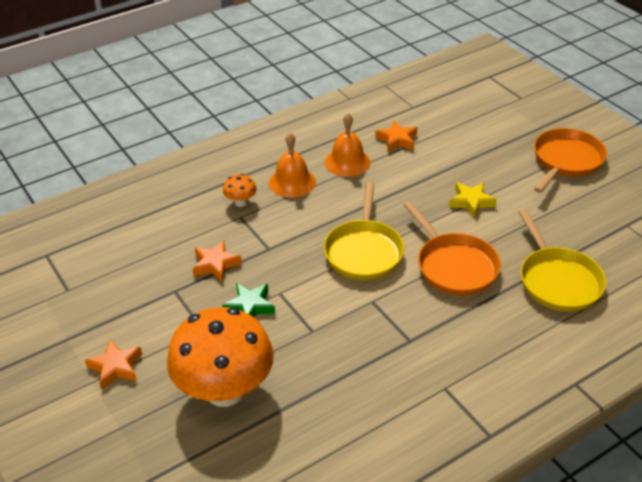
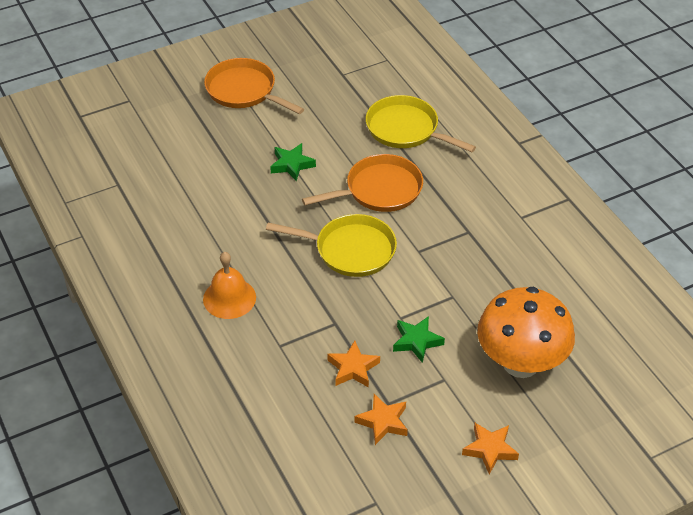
camera: 85 degrees left, 5 degrees up
(241, 202) = (255, 344): orange mushroom -> none
(347, 162) = (205, 249): orange bell -> none
(397, 140) = (176, 205): orange star -> orange star (383, 422)
(471, 202) = (292, 165): yellow star -> green star
(557, 280) = (406, 129): yellow pan -> yellow pan turned 135 degrees counterclockwise

